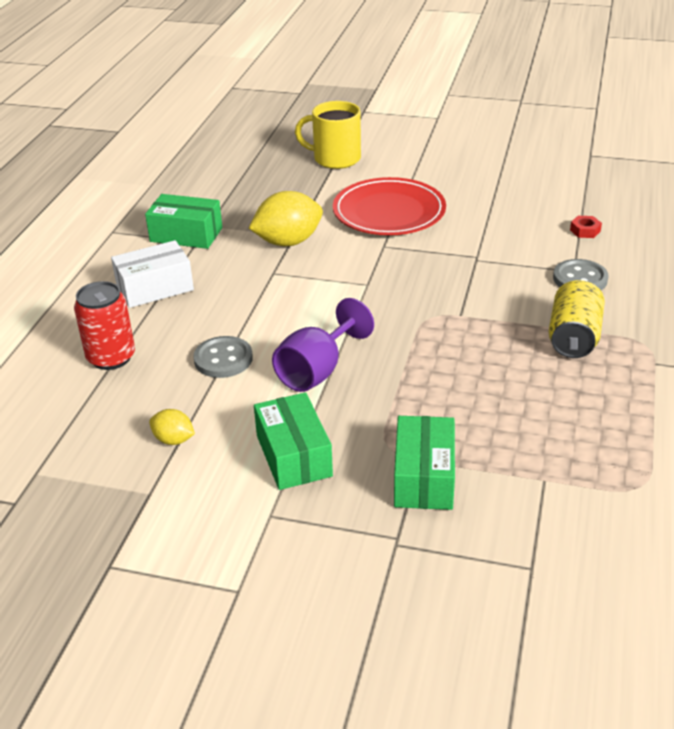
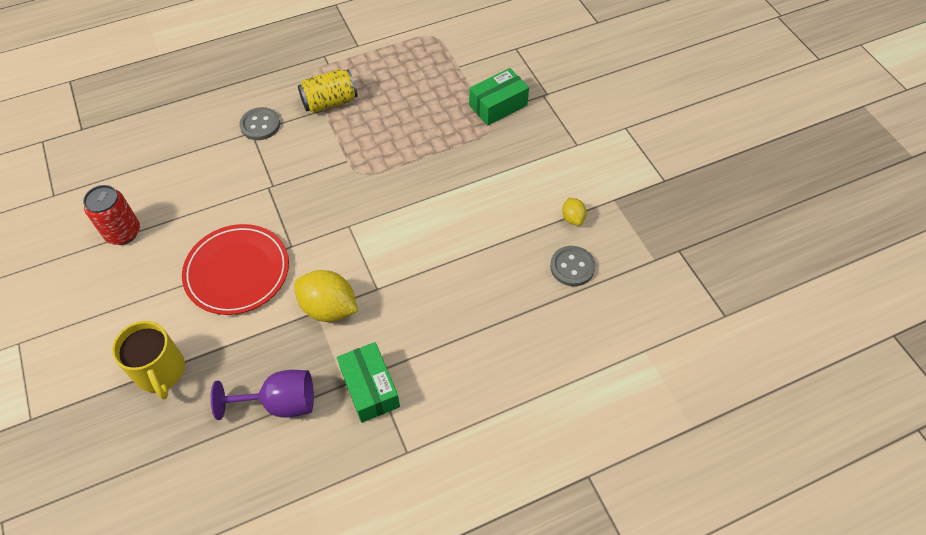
camera: 130 degrees left, 20 degrees up
(111, 357) = (543, 307): red can -> red can (123, 232)
(155, 288) = (454, 348): white box -> none
(223, 359) = (490, 246): grey button -> grey button (572, 267)
(293, 456) = (532, 161): green box -> none
(317, 371) = (459, 194): purple goblet -> purple goblet (280, 403)
(585, 231) = (191, 147): red nut -> none

